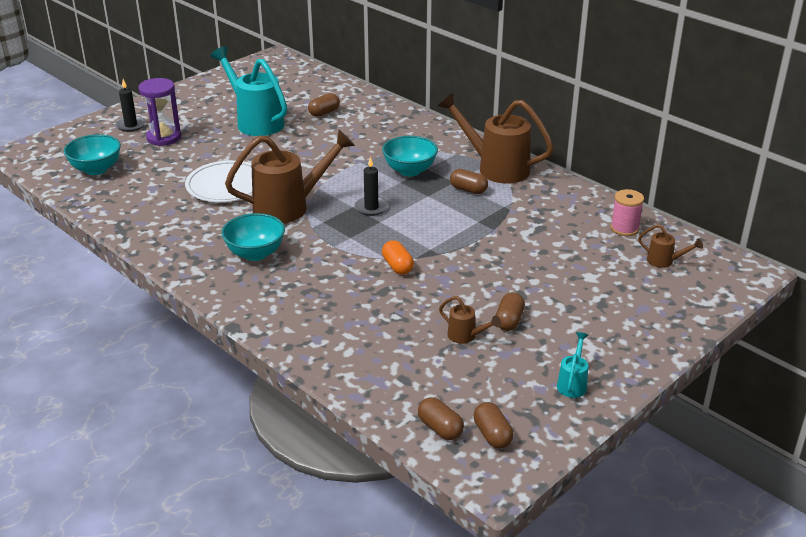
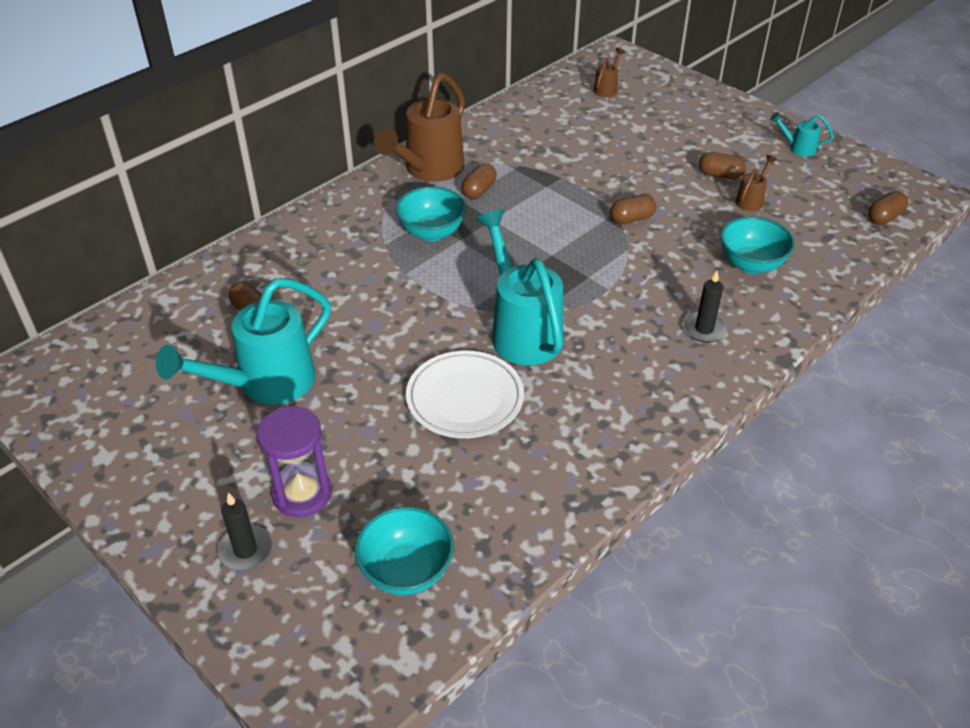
camera: 90 degrees left, 10 degrees up
(255, 253) = (634, 354): turquoise bowl -> turquoise bowl (751, 264)
(290, 207) = (521, 330): brown watering can -> turquoise watering can
(371, 208) = (521, 262): black candle -> black candle (704, 329)
(397, 266) = (642, 241): orange capsule -> none
(492, 435) = (880, 191): brown capsule -> brown capsule (631, 219)
(624, 228) = (553, 103): pink spool -> none

